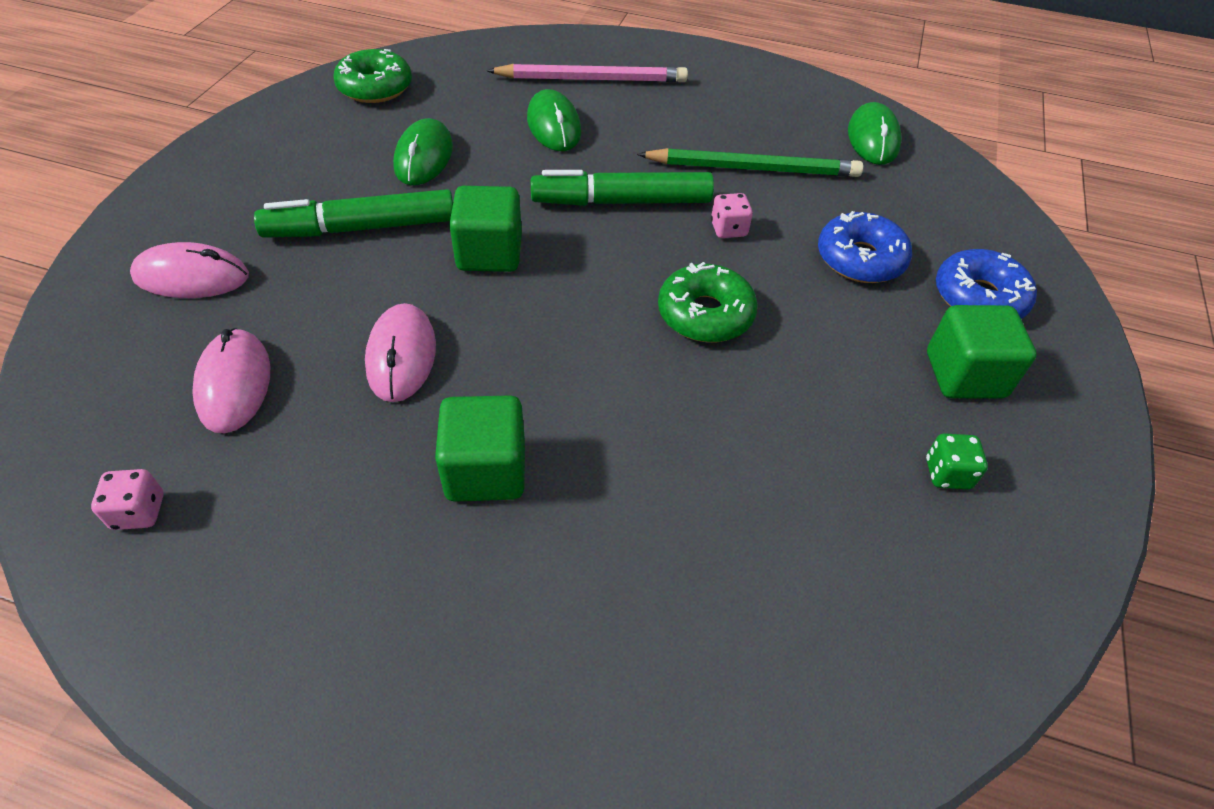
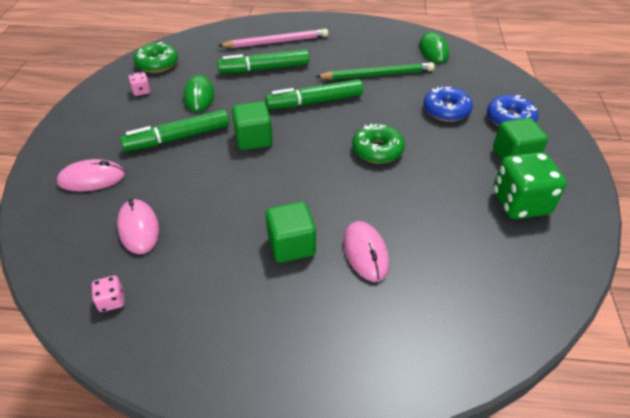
camera: 10 degrees left, 5 degrees down
(401, 356) = (225, 198): pink mouse -> pink mouse (365, 253)
(554, 126) = (264, 69): green mouse -> green marker
(728, 229) = (375, 107): pink dice -> pink dice (141, 91)
(947, 473) = (520, 203): green dice -> green dice, size x2.23

